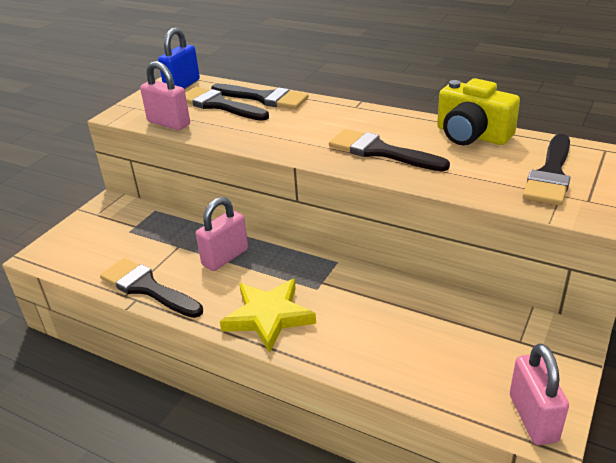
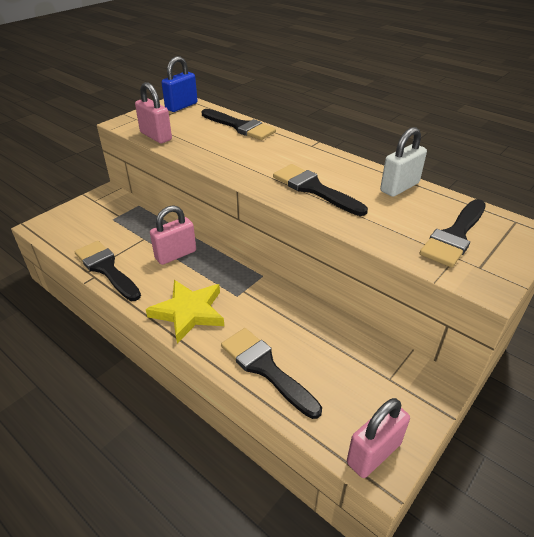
camera: 10 degrees right, 5 degrees up
(219, 105) = (202, 127): black brush -> black brush (266, 368)
(471, 135) = (399, 187): yellow camera -> white padlock
(533, 418) = (373, 453): pink padlock -> pink padlock turned 45 degrees clockwise

